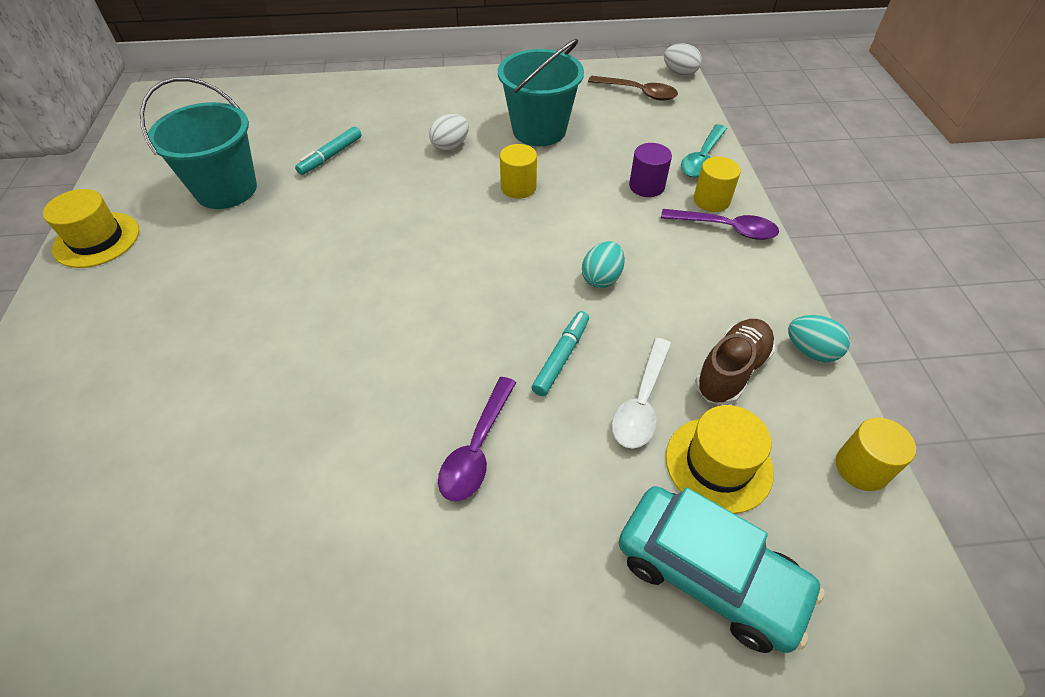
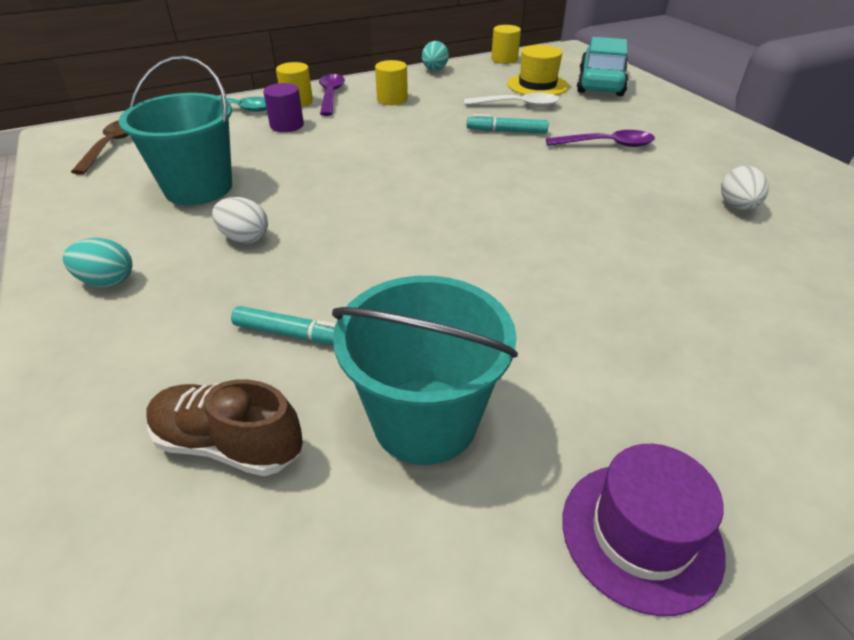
camera: 110 degrees left, 10 degrees down
(97, 240) = (641, 534): yellow hat -> purple hat
(518, 187) = (313, 181): yellow cylinder -> yellow cylinder (392, 99)
(601, 278) = (416, 129): turquoise egg -> turquoise egg (107, 281)
(679, 73) = (68, 130): white egg -> white egg (737, 206)
(731, 371) = (469, 86): brown shoe -> brown shoe (228, 444)

